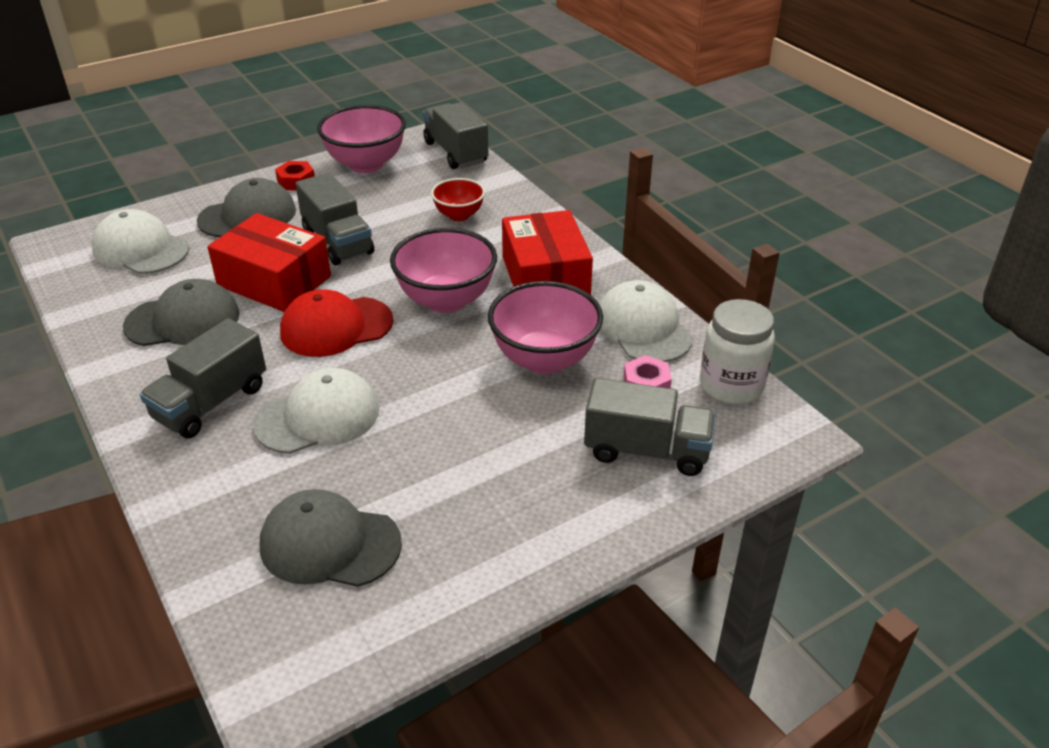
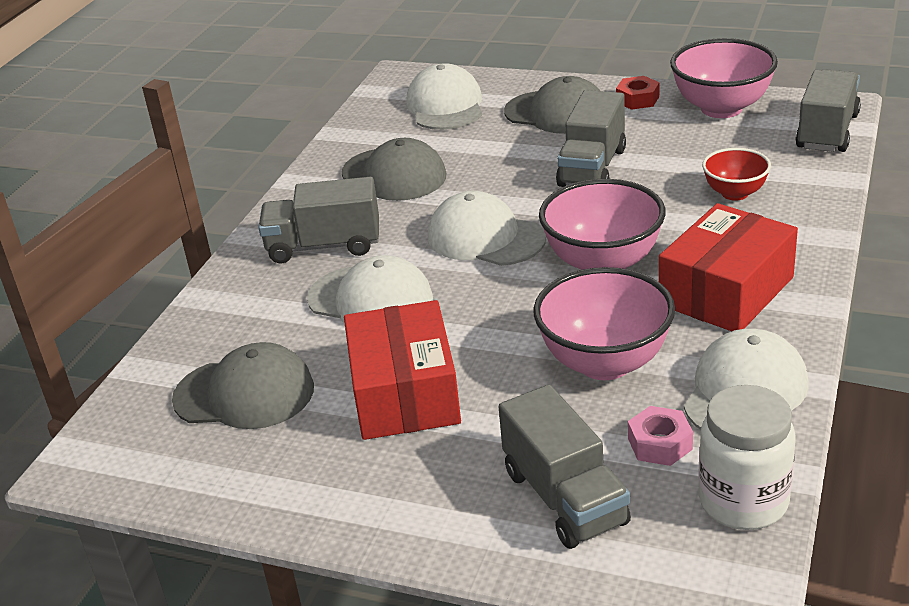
camera: 55 degrees right, 5 degrees down
(274, 281) = (497, 176): red box -> red box (404, 393)
(330, 544) = (244, 393): grey cap -> grey cap turned 120 degrees clockwise
(336, 327) = (485, 237): red cap -> white cap

